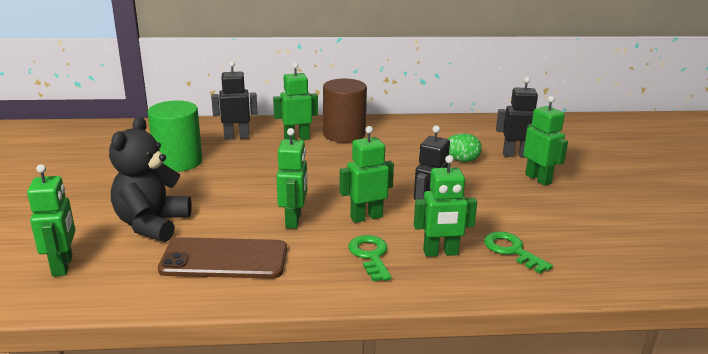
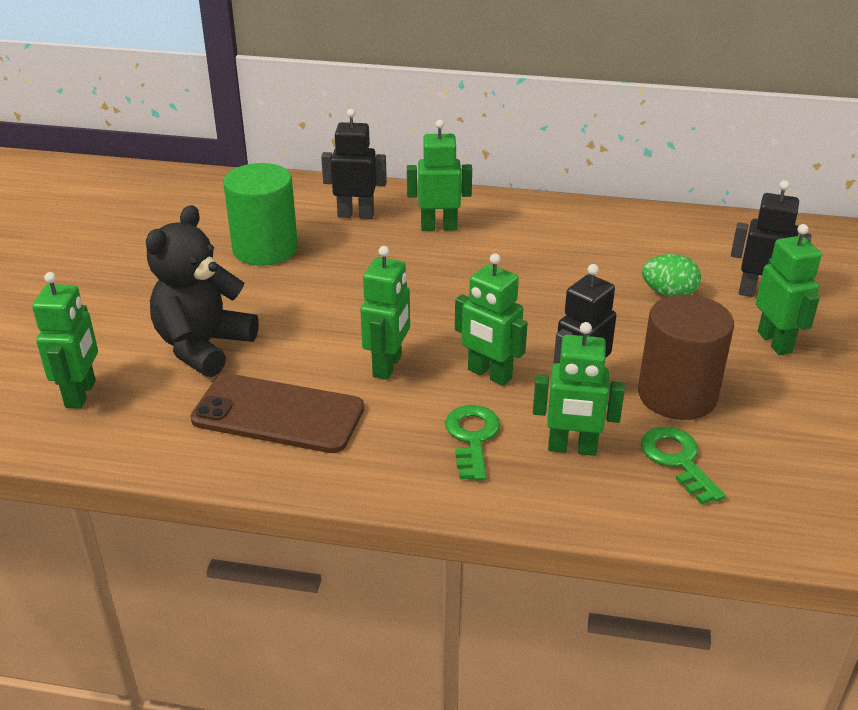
camera: 15 degrees right, 10 degrees up
(344, 134) = (510, 226): brown cylinder -> brown cylinder (677, 395)
(366, 217) = (489, 374): green robot -> green robot turned 135 degrees counterclockwise

